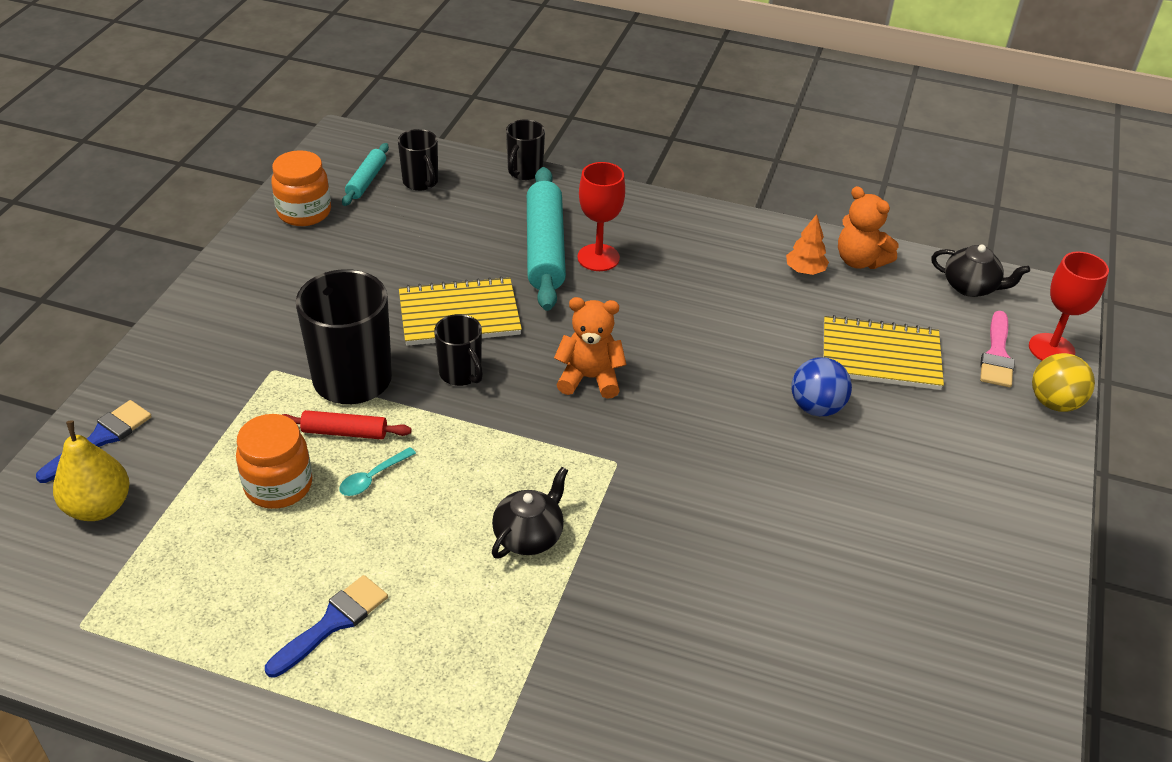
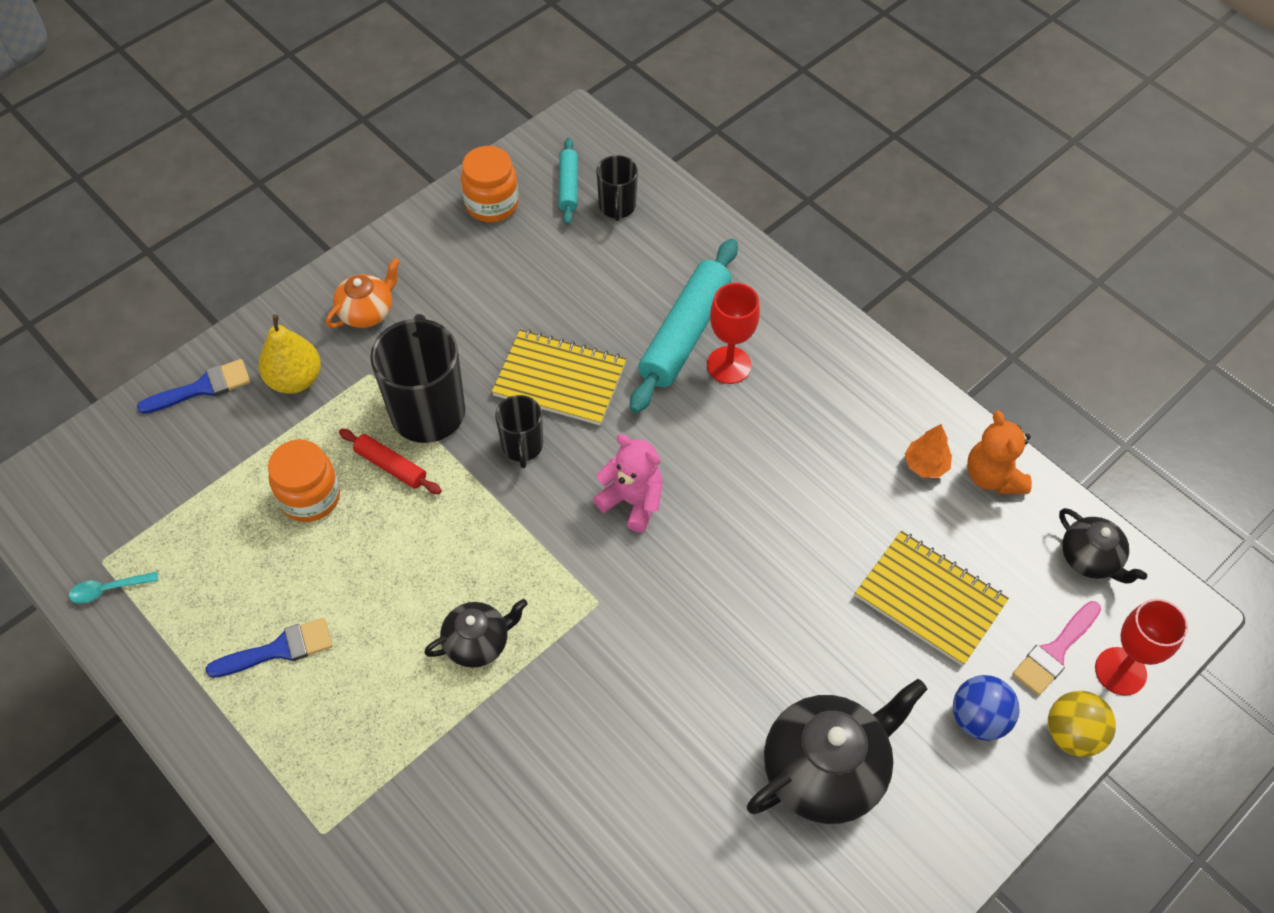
camera: 30 degrees right, 15 degrees up
(99, 507) = (168, 455): yellow pear -> yellow pear (295, 379)
(237, 324) = (367, 312): none -> orange teapot
(366, 180) = (568, 186): turquoise rolling pin -> turquoise rolling pin turned 45 degrees counterclockwise
(373, 477) = (387, 523): turquoise spoon -> turquoise spoon (109, 589)
(524, 172) = (723, 231): black mug -> none
(589, 378) = (632, 501): orange teddy bear -> pink teddy bear
(816, 407) = (823, 629): blue ball -> blue ball (978, 718)
(898, 504) = (825, 770): none -> black teapot

